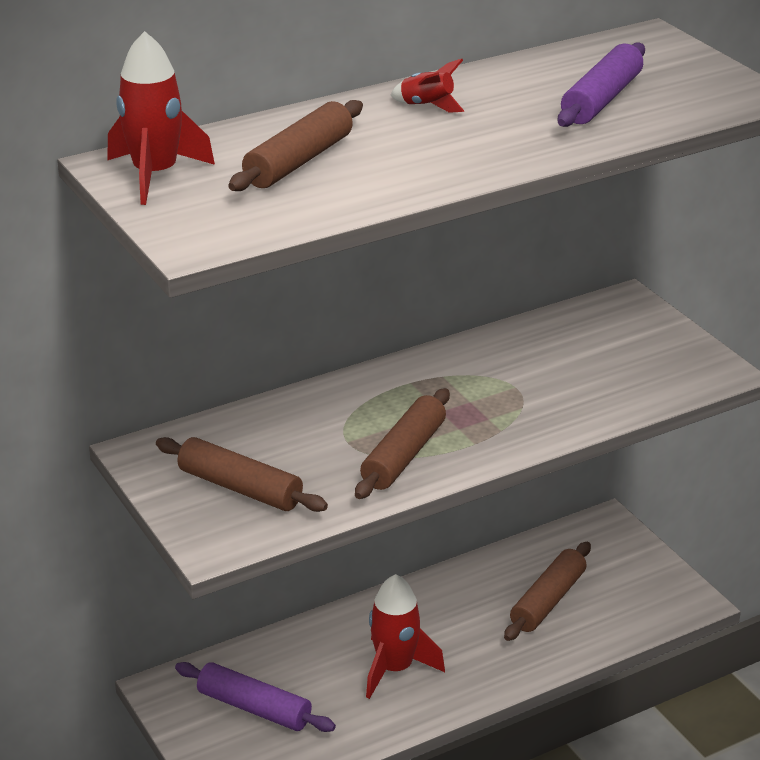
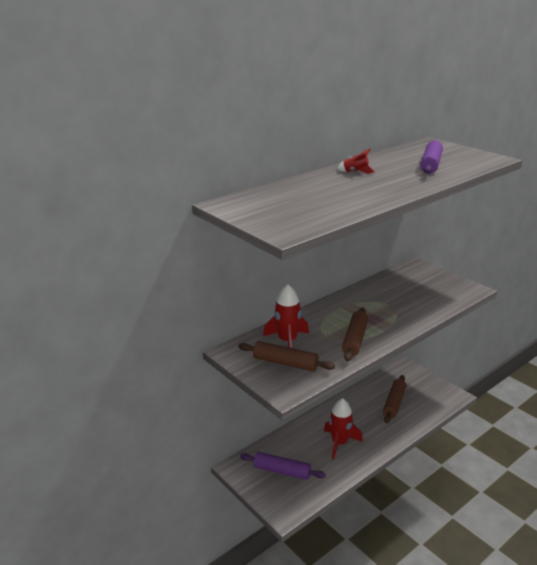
camera: 10 degrees left, 5 degrees down
(155, 175) = (246, 207): red rocket -> red rocket (287, 341)
(299, 161) = (312, 196): brown rolling pin -> none

